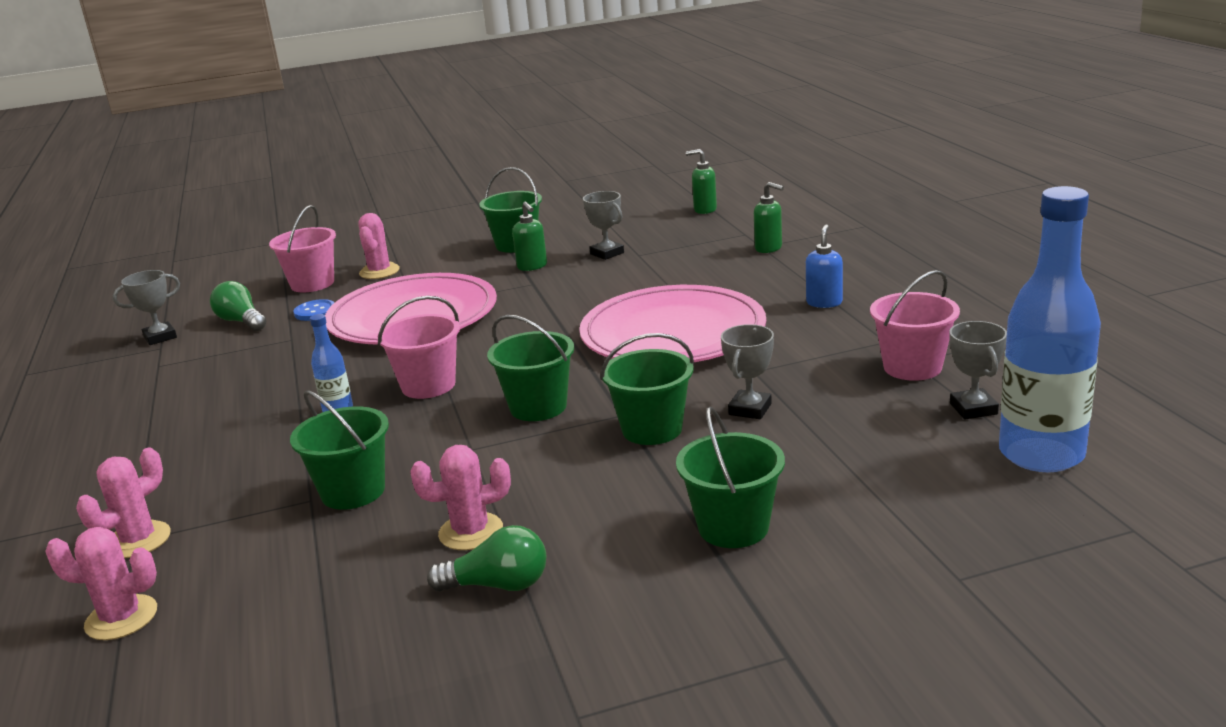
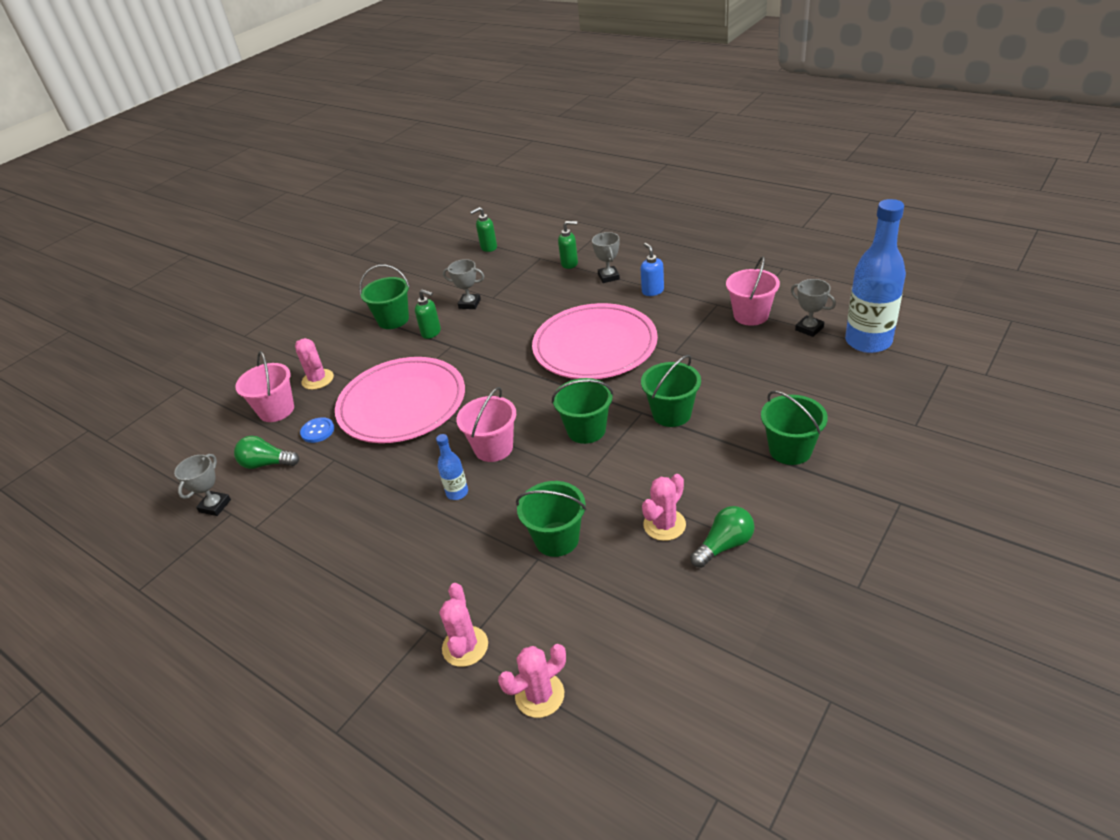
camera: 35 degrees left, 15 degrees up
(750, 409) = (705, 377): grey trophy -> grey trophy (608, 277)

